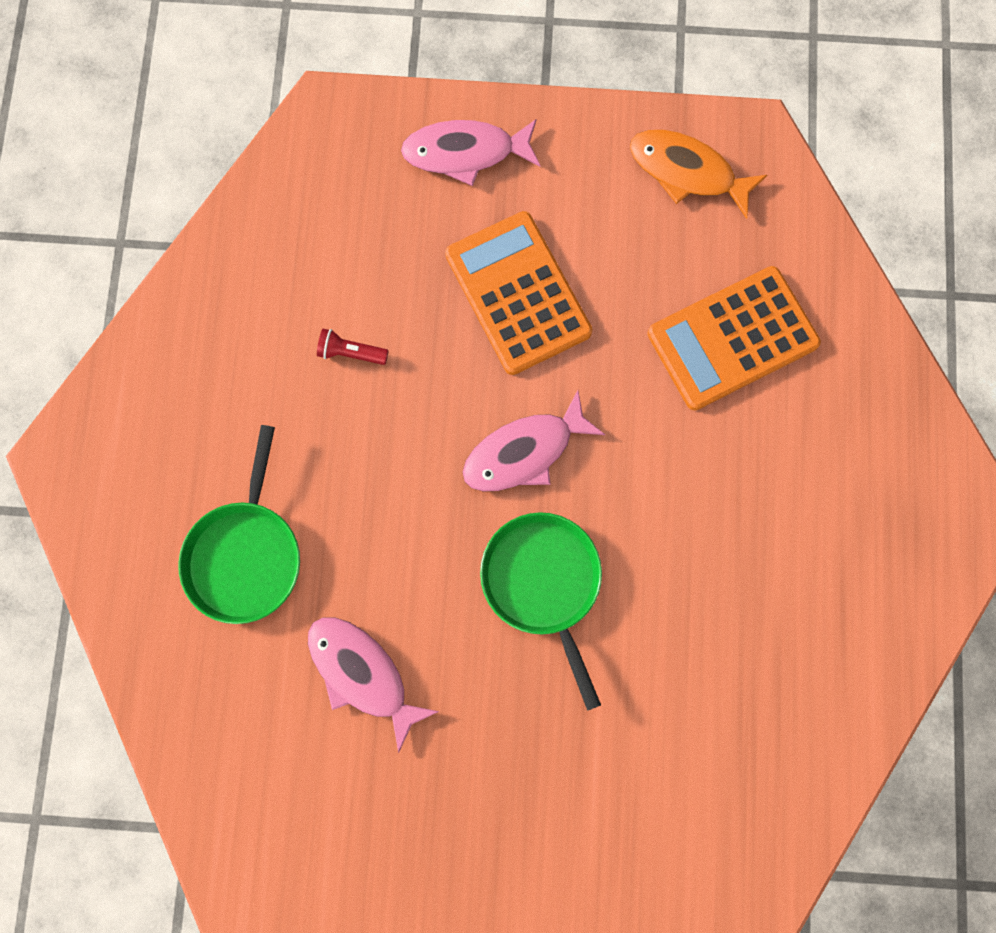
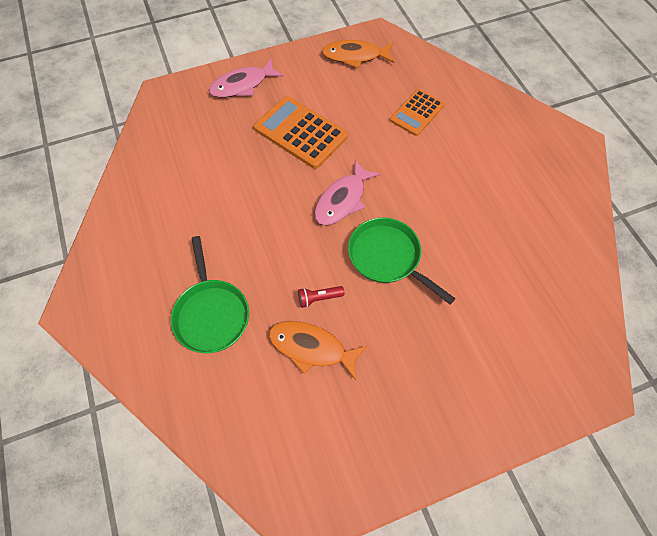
camera: 25 degrees left, 15 degrees down
(351, 352) = (225, 191): red flashlight -> red flashlight (319, 298)
(362, 674) = (311, 348): pink fish -> orange fish
(732, 339) = (417, 113): orange calculator -> orange calculator, size x0.64

